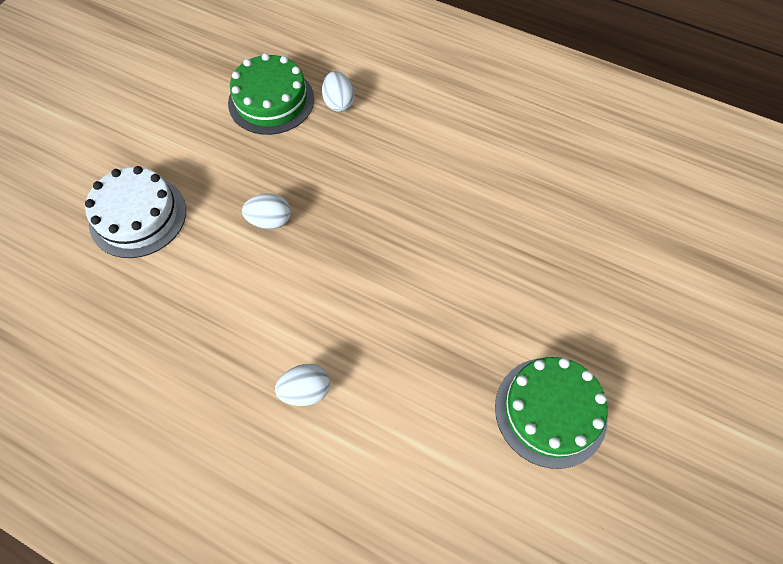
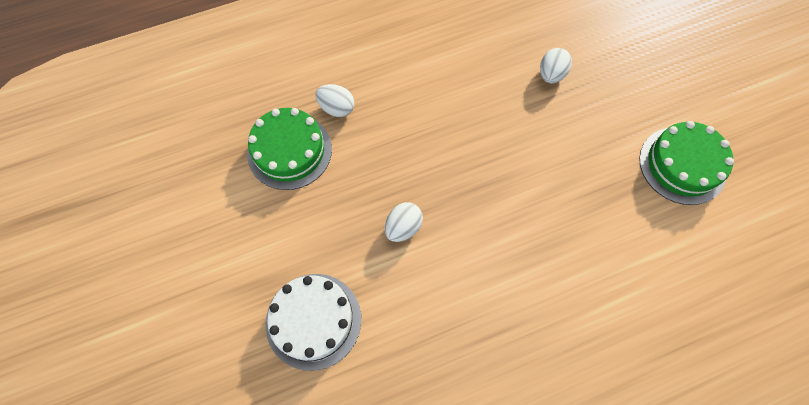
camera: 50 degrees left, 5 degrees up
(306, 391) = (564, 299): white egg -> white egg (551, 74)

